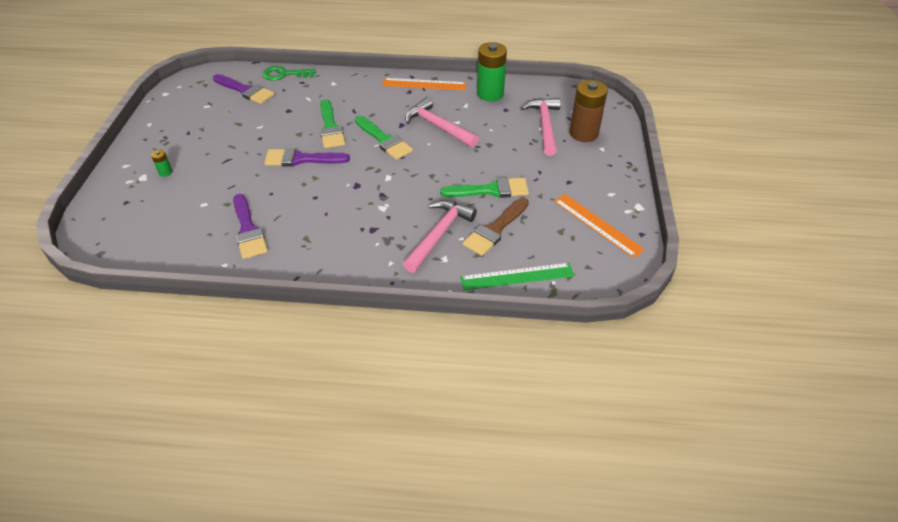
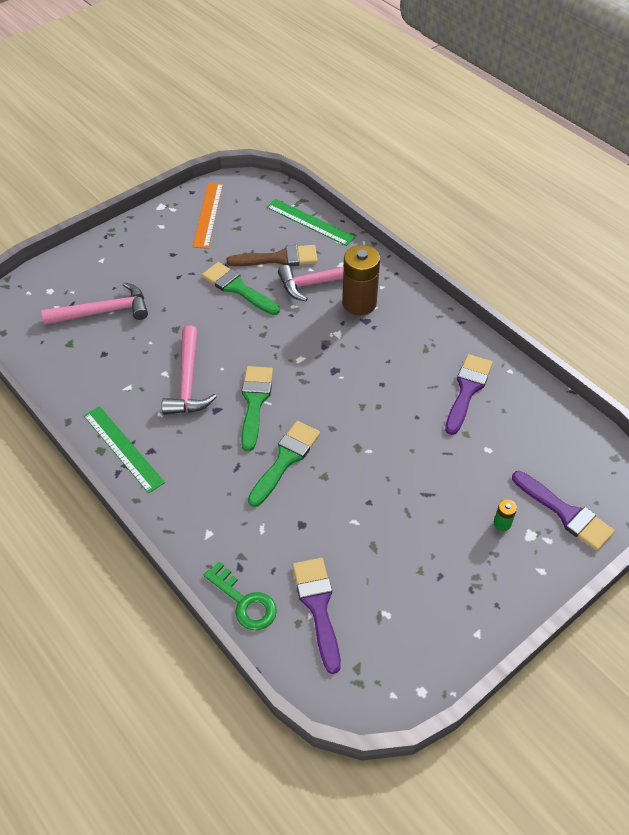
camera: 135 degrees left, 5 degrees up
(301, 159) = (354, 438): purple brush -> purple brush (566, 513)
(424, 84) = (123, 448): orange ruler -> green ruler
(490, 94) = (86, 383): green battery -> none
(544, 125) = (103, 311): pink hammer -> pink hammer turned 150 degrees counterclockwise
(583, 133) = (89, 281): brown battery -> brown battery (359, 303)

